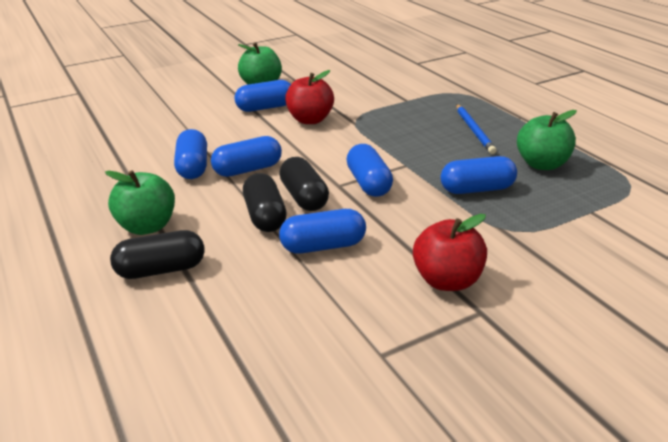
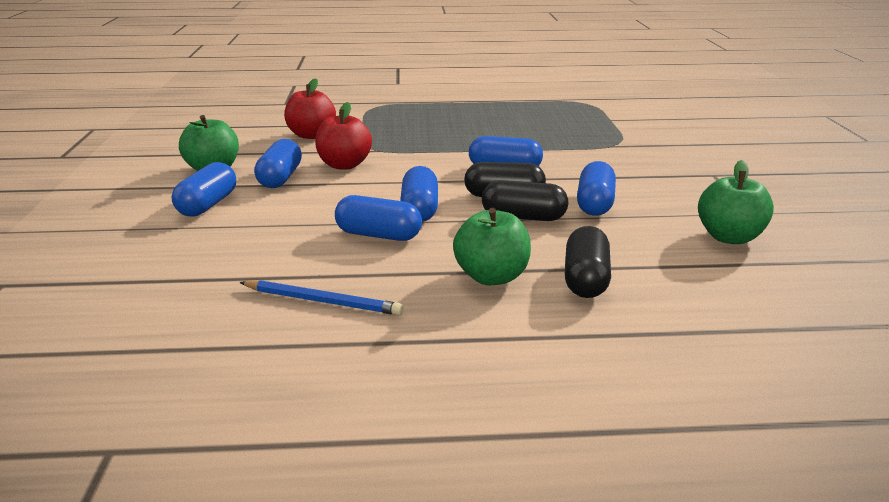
camera: 65 degrees left, 5 degrees down
(447, 280) = (670, 175): red apple -> red apple (311, 135)
(474, 130) = (454, 118): blue pencil -> blue pencil (323, 301)
(477, 189) = (551, 139): blue capsule -> blue capsule (208, 205)
(542, 164) = (533, 114): green apple -> green apple (729, 237)

